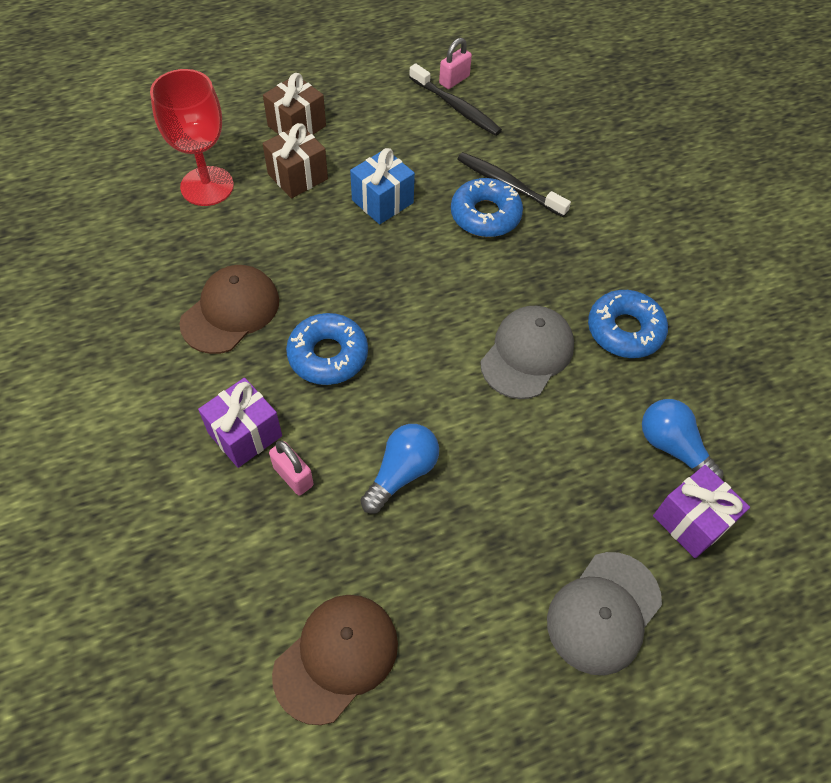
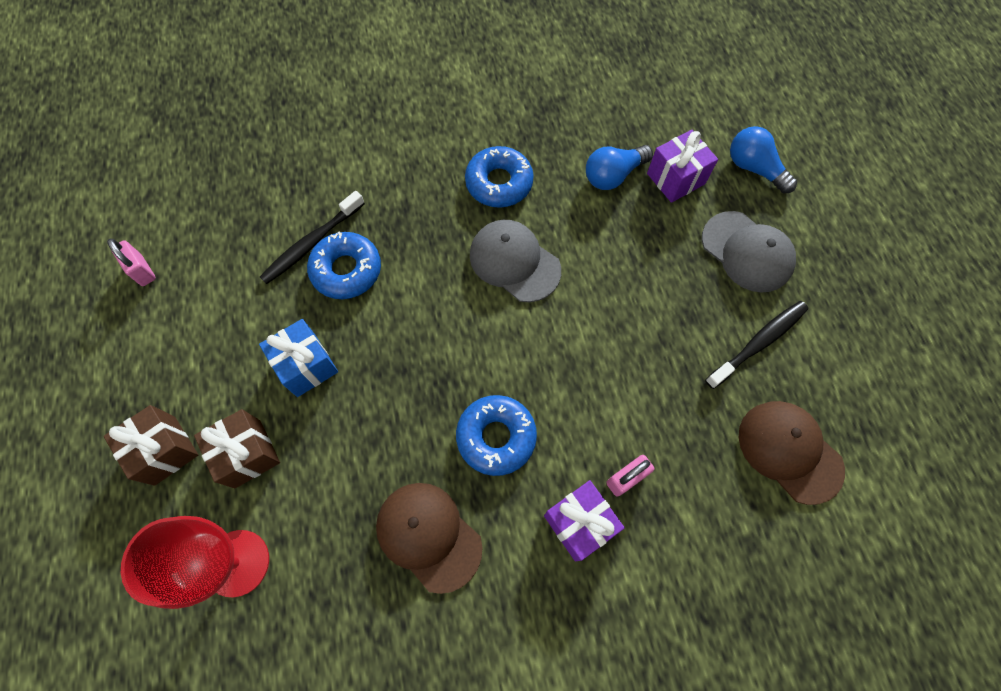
camera: 80 degrees left, 10 degrees up
(401, 473) = (627, 382): blue light bulb -> blue light bulb (754, 168)
(456, 107) = (186, 275): black toothbrush -> black toothbrush (758, 343)

